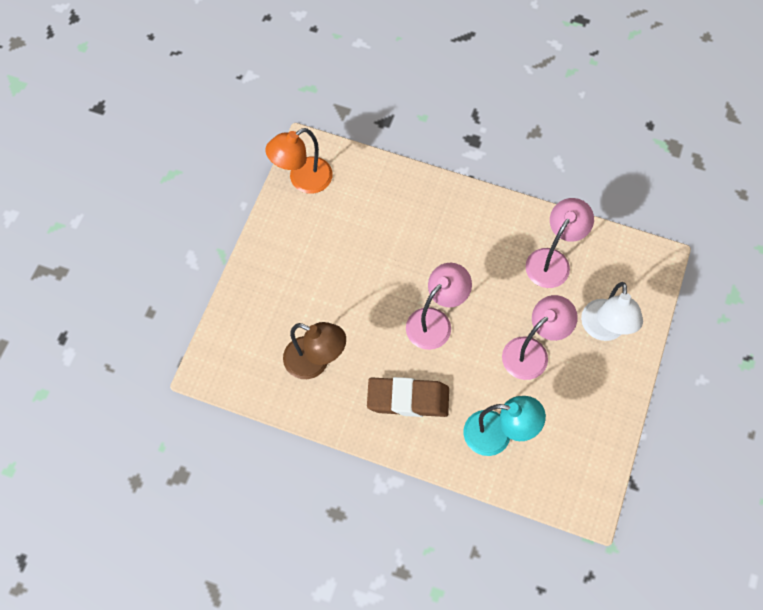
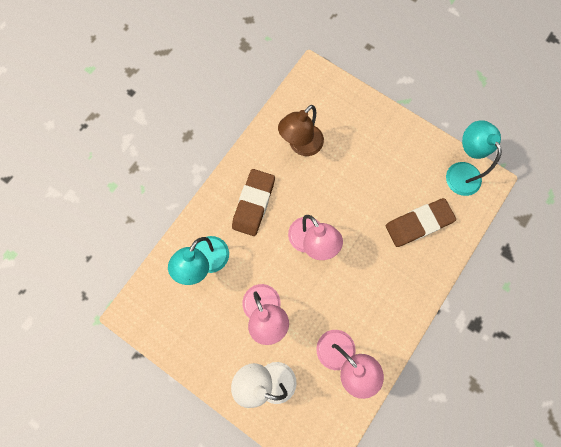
camera: 105 degrees right, 10 degrees up
(303, 180) = (459, 171): orange lamp -> turquoise lamp
(379, 212) = (418, 223): none -> brown eraser

